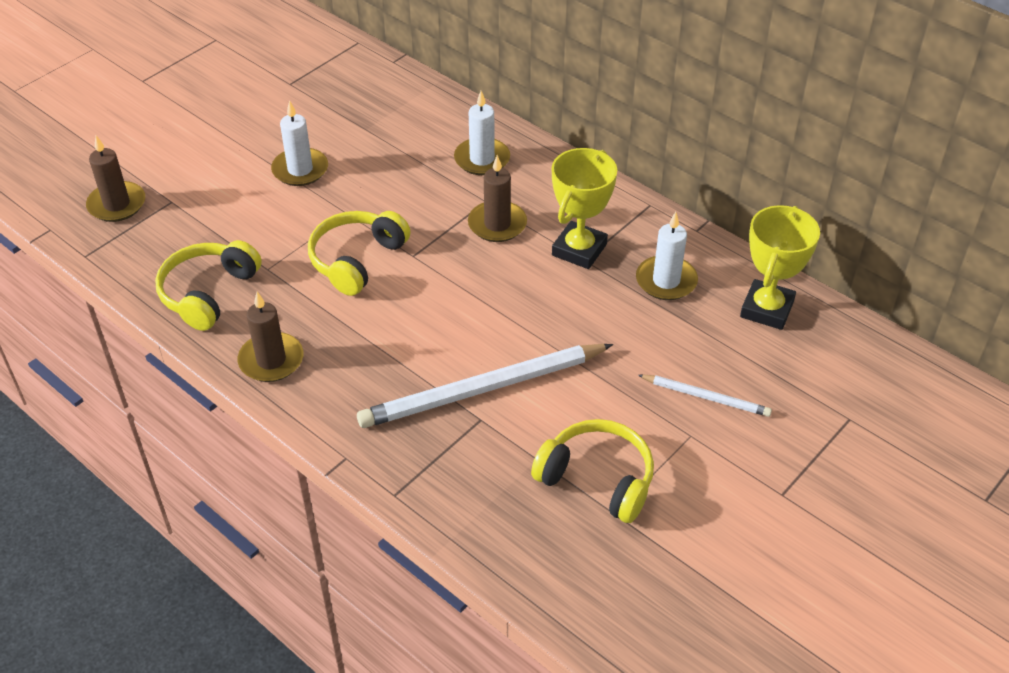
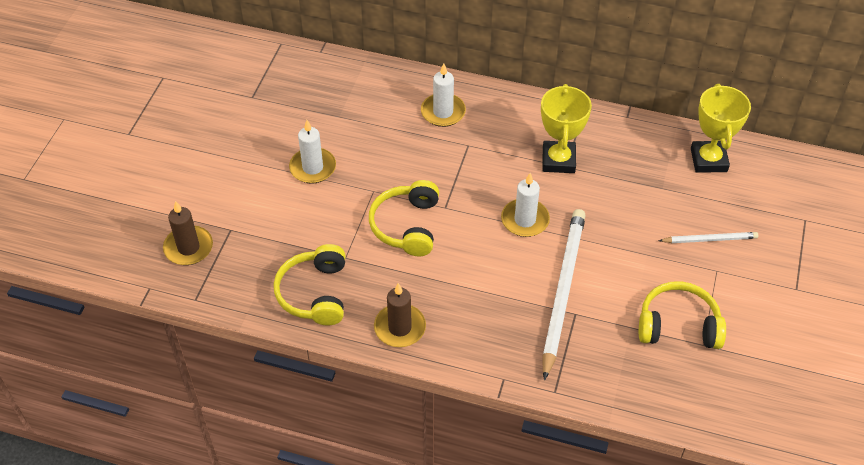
camera: 25 degrees left, 5 degrees up
(483, 389) = (562, 291): white pencil -> white pencil turned 150 degrees clockwise
(497, 224) = (488, 161): brown candle -> none
(666, 281) = (631, 163): white candle -> white candle (525, 220)

